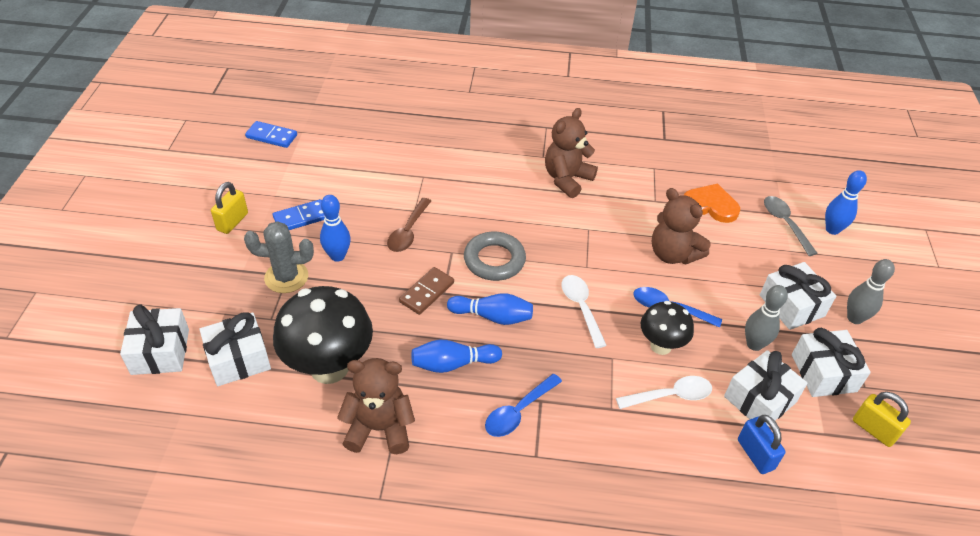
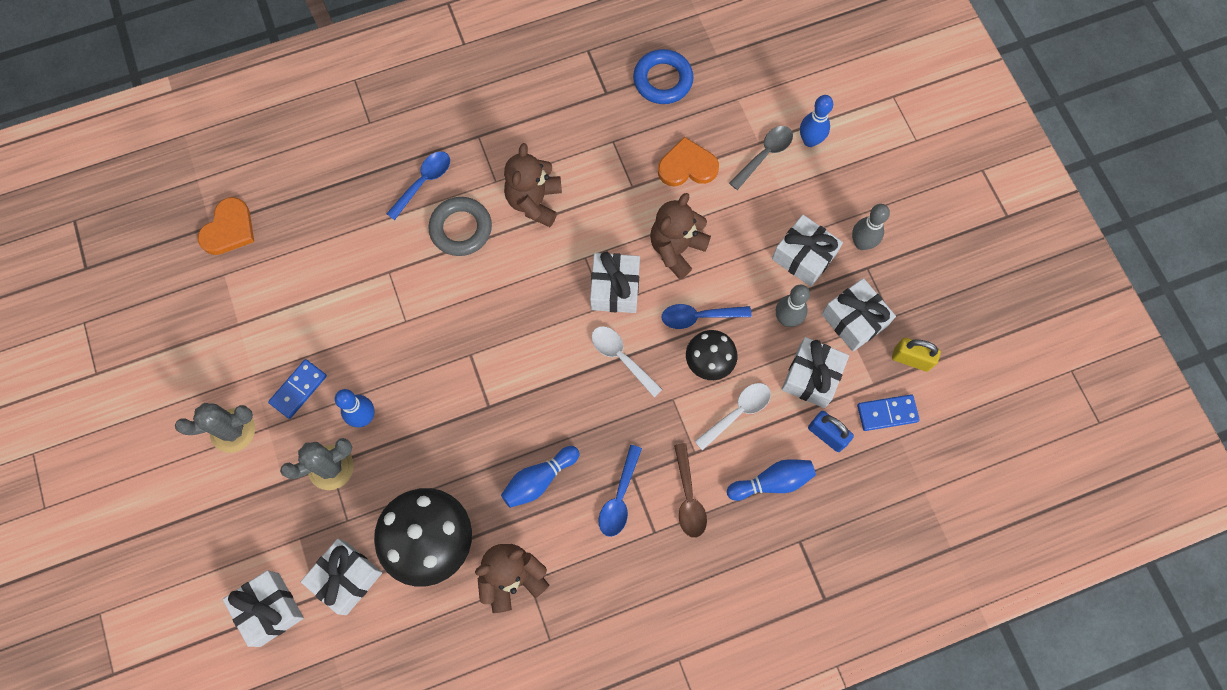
camera: 25 degrees left, 25 degrees up
(232, 222) = (233, 430): yellow padlock -> grey cactus
(271, 136) = (195, 298): blue domino -> blue domino (887, 413)
(326, 109) = (229, 229): none -> orange heart
(408, 232) = (414, 351): brown spoon -> brown spoon (688, 497)
(427, 292) = (473, 414): brown domino -> none
(486, 137) = (423, 182): none -> blue spoon
(492, 316) = (547, 410): blue bowling pin -> blue bowling pin (772, 482)
(494, 260) = (515, 343): grey ring -> grey ring (461, 229)
(602, 259) = (615, 288): none -> white gift
(673, 254) = (676, 249): brown teddy bear -> brown teddy bear turned 105 degrees clockwise
(716, 148) = (663, 80): none -> blue ring
(785, 224) = (764, 155): grey spoon -> grey spoon turned 90 degrees clockwise

